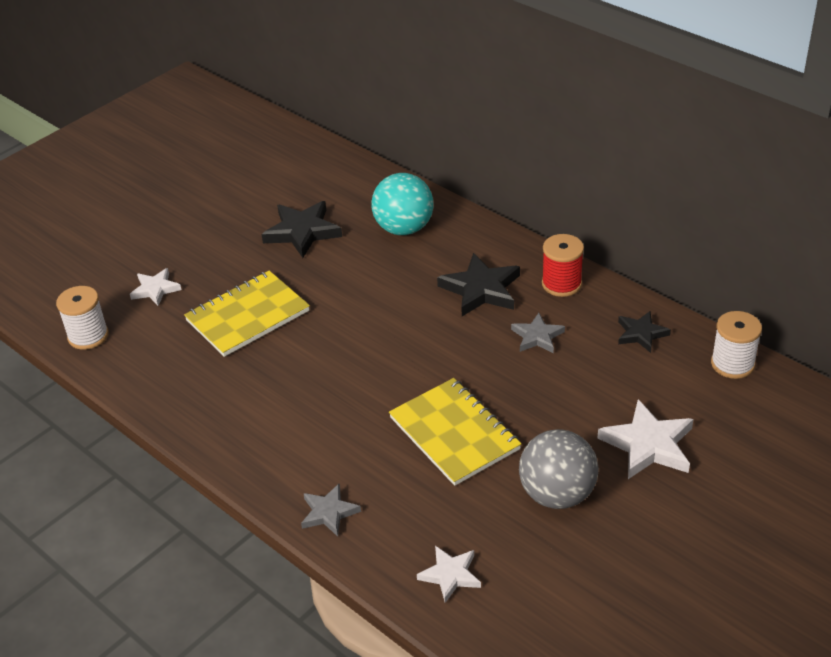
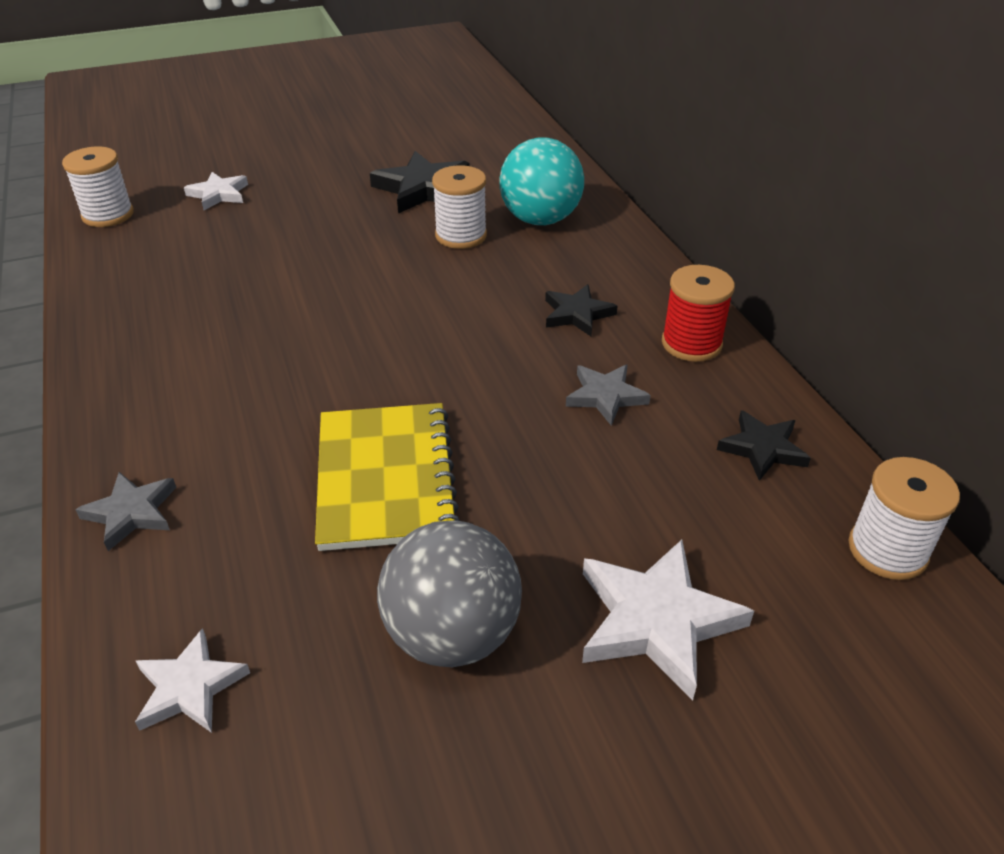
camera: 25 degrees right, 0 degrees up
(247, 316) = (281, 250): yellow notebook -> none
(361, 260) = (461, 235): none -> white spool
(481, 289) = (577, 314): black star -> black star, size x0.61

